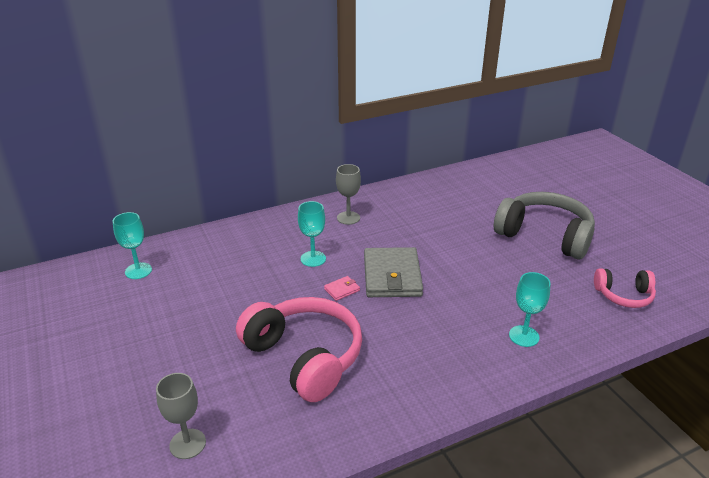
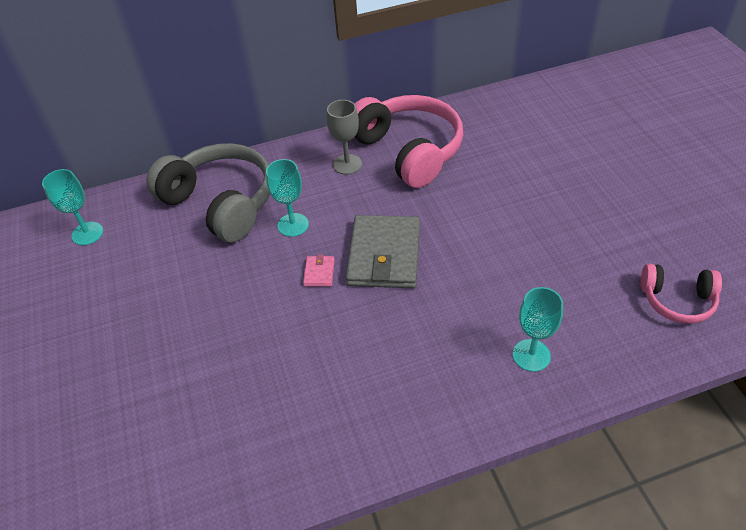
camera: 10 degrees right, 15 degrees up
(187, 444) = (104, 479): grey goblet -> none
(304, 357) = (257, 368): pink headphones -> pink headphones (408, 150)
(342, 289) = (319, 272): pink wallet -> pink wallet turned 60 degrees counterclockwise
(544, 236) = (593, 201): grey headphones -> grey headphones (221, 203)

